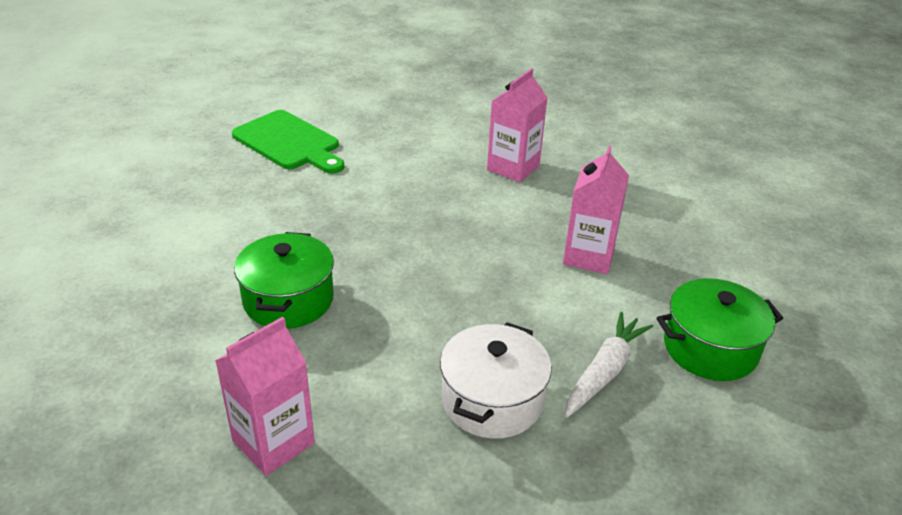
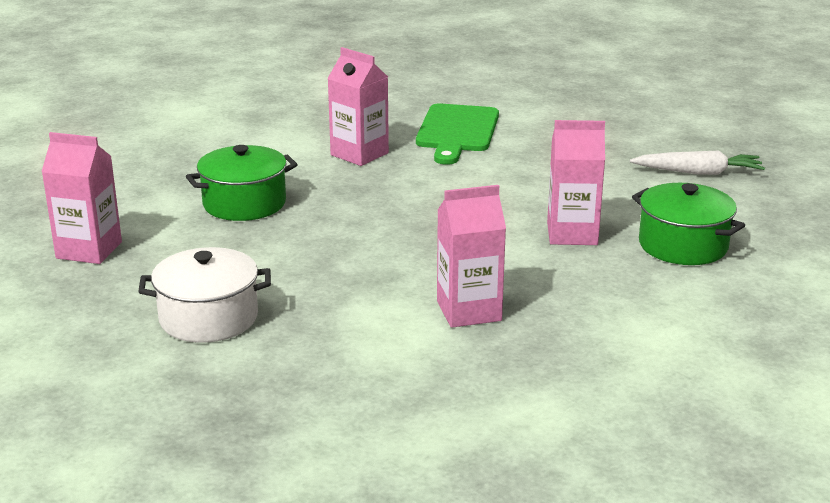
camera: 60 degrees right, 10 degrees down
(268, 202) = (359, 154): none -> pink carton
(604, 371) = (298, 360): white carrot -> white carrot (698, 172)
(710, 348) = (394, 411): green pot -> green pot (683, 245)

